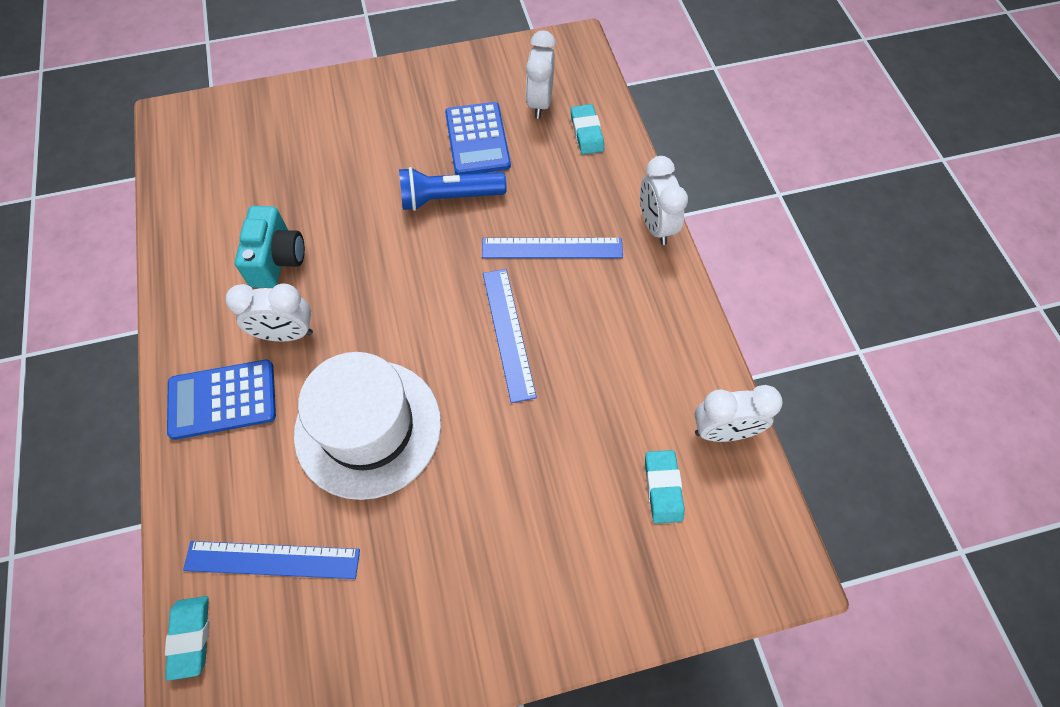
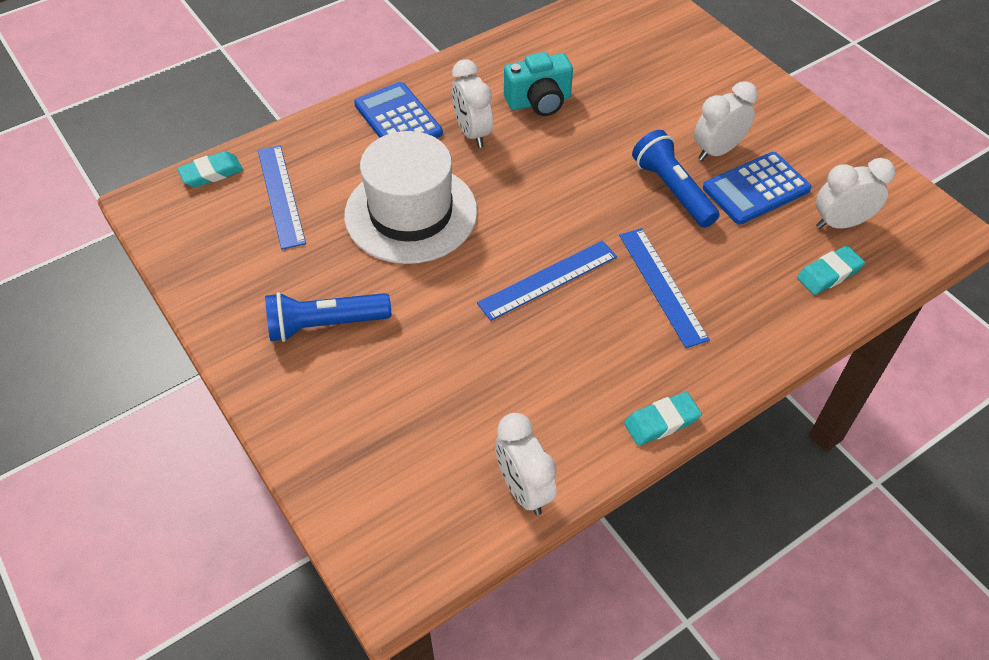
camera: 70 degrees right, 10 degrees down
(480, 556) = (325, 325): none -> blue flashlight
(655, 226) = (744, 367): white clock -> white clock (717, 151)
(663, 488) = (440, 448): turquoise eraser -> turquoise eraser (661, 422)

